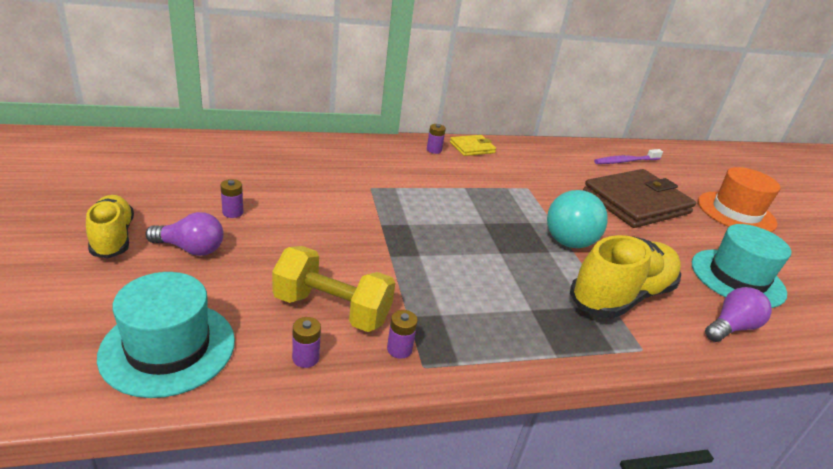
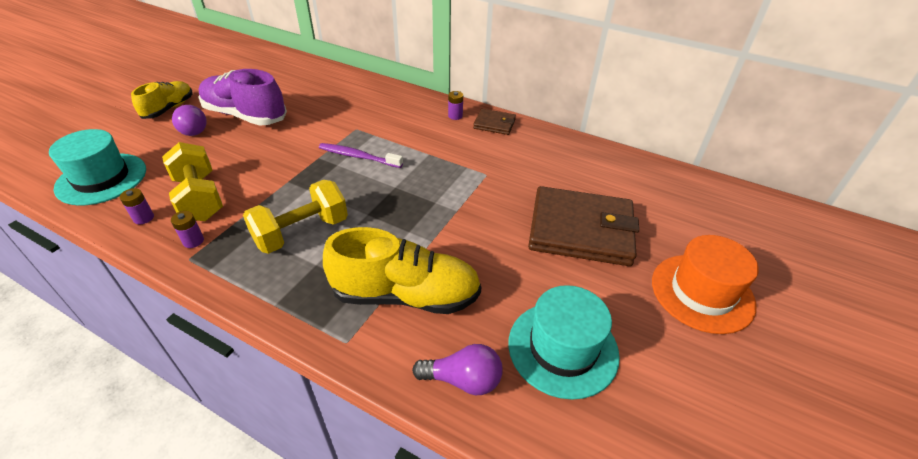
camera: 45 degrees right, 10 degrees up
(233, 212) = (245, 115): purple battery -> purple shoe
(472, 148) = (494, 124): yellow wallet -> brown wallet
(477, 291) = (301, 232): none -> yellow dumbbell
(570, 234) = (453, 227): turquoise light bulb -> none
(625, 161) = (648, 188): purple toothbrush -> purple toothbrush (358, 157)

